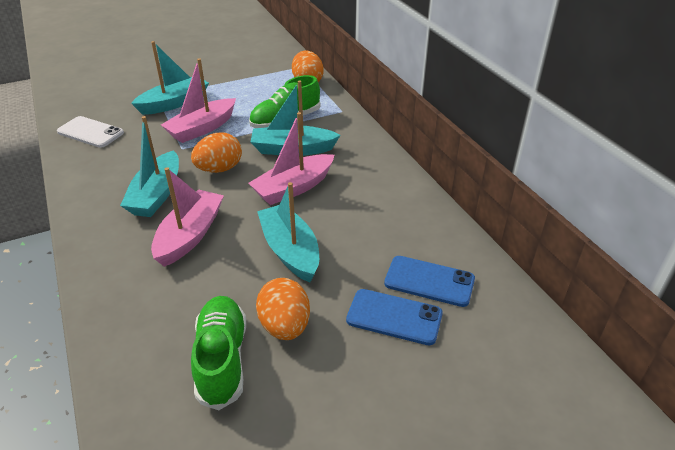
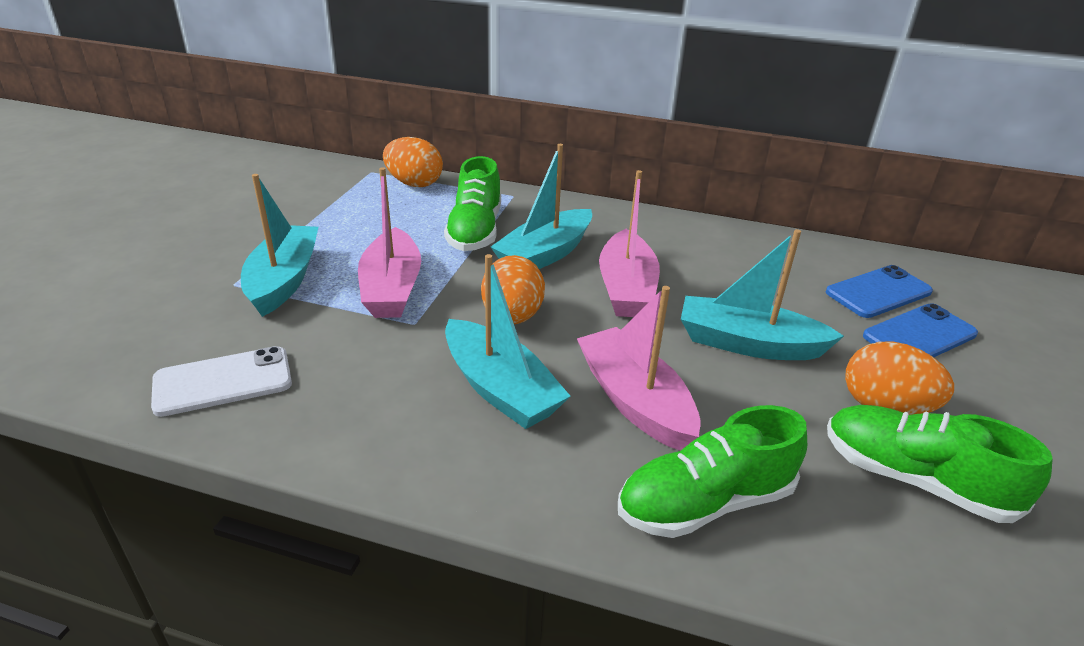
camera: 50 degrees left, 5 degrees down
(131, 289) = (705, 503): none -> green shoe

